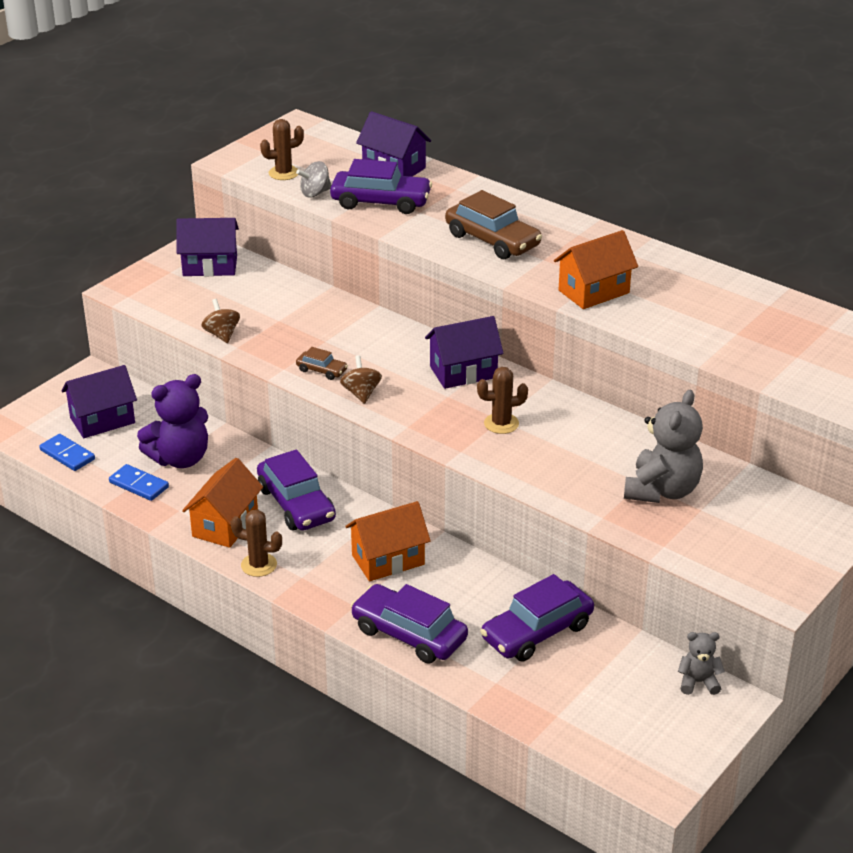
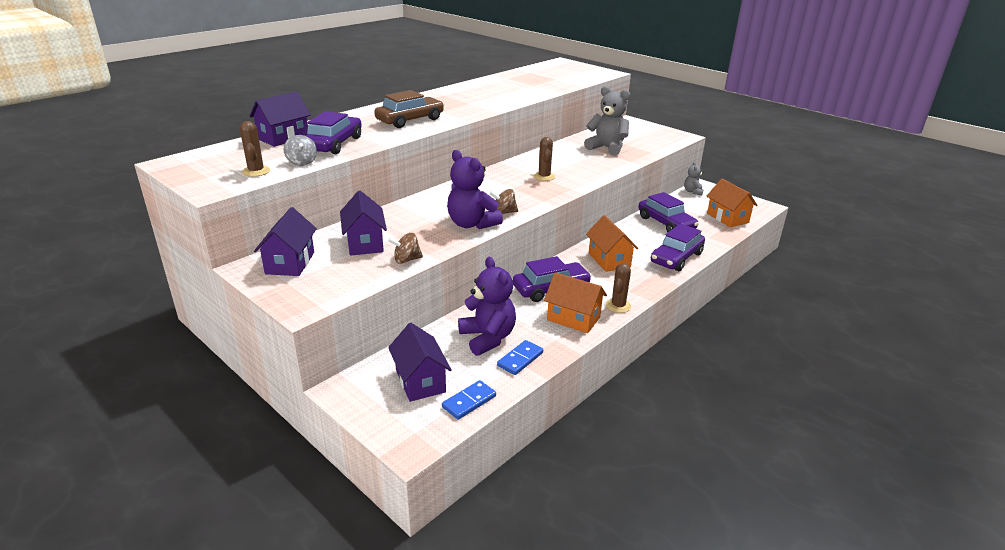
camera: 85 degrees left, 5 degrees down
(321, 370) = (472, 224): brown car -> purple teddy bear
(463, 372) = (486, 182): purple house -> purple house (365, 243)
(593, 291) = (483, 104): orange house -> orange house (727, 218)

